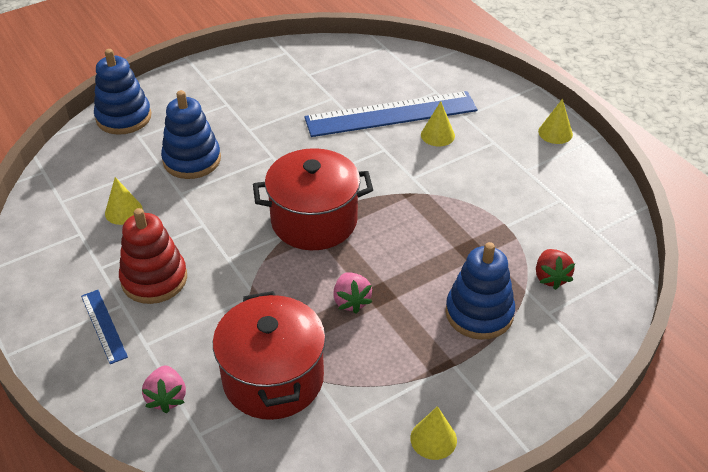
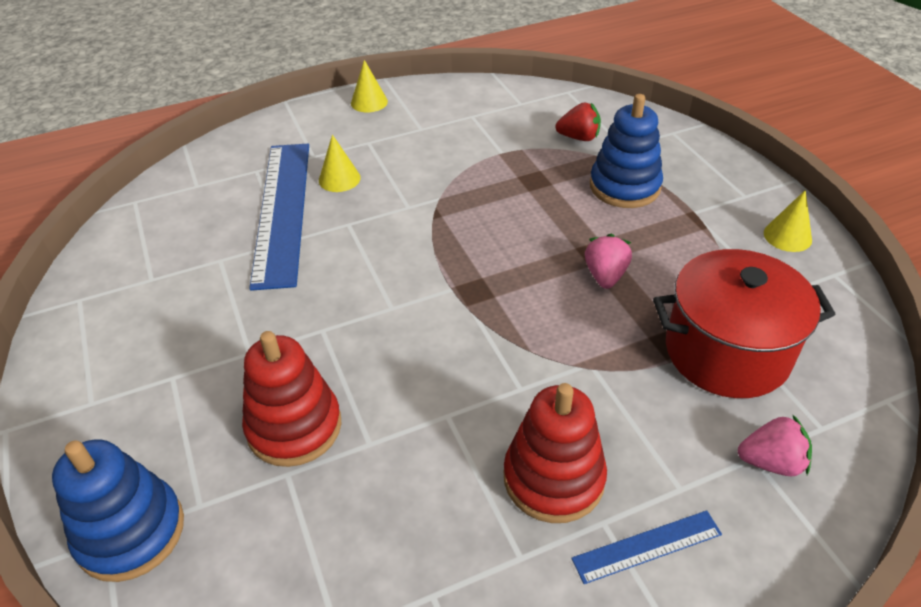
camera: 80 degrees left, 0 degrees up
(123, 211) = (392, 525): yellow cone -> none
(192, 160) = (294, 427): blue stacking toy -> red stacking toy
(314, 221) = (464, 296): red pot -> none
(351, 301) = (605, 276): pink strawberry -> pink strawberry turned 75 degrees counterclockwise

